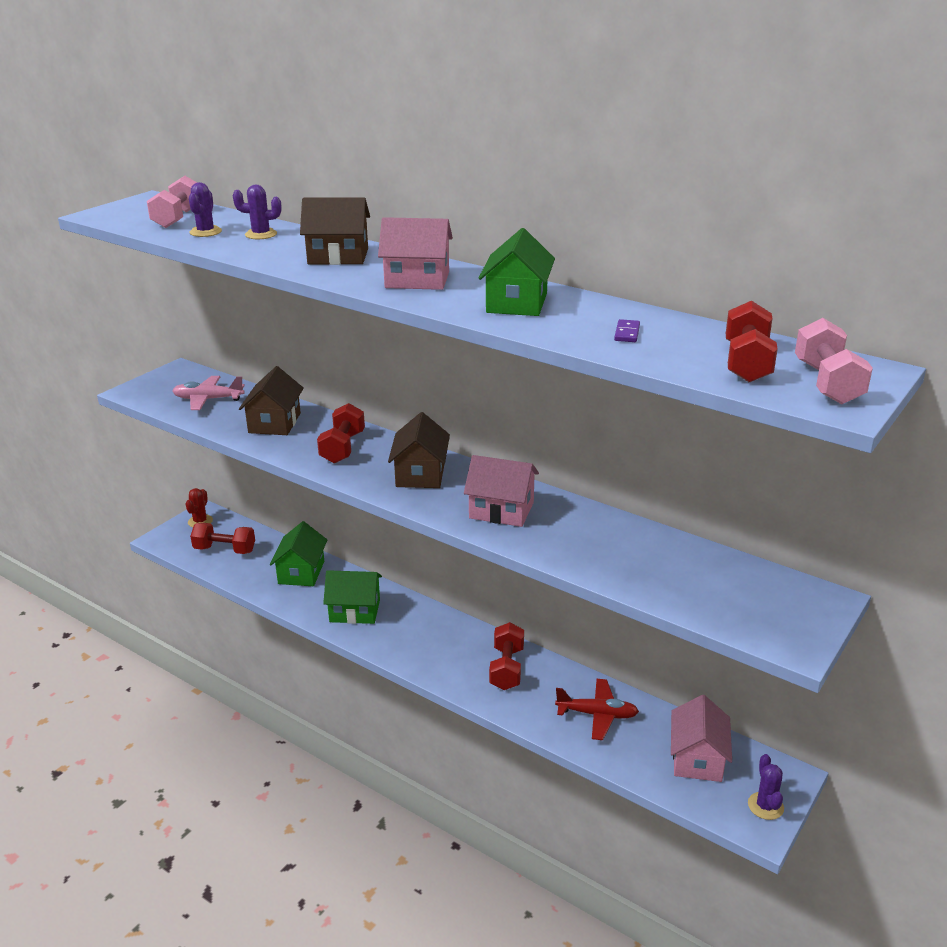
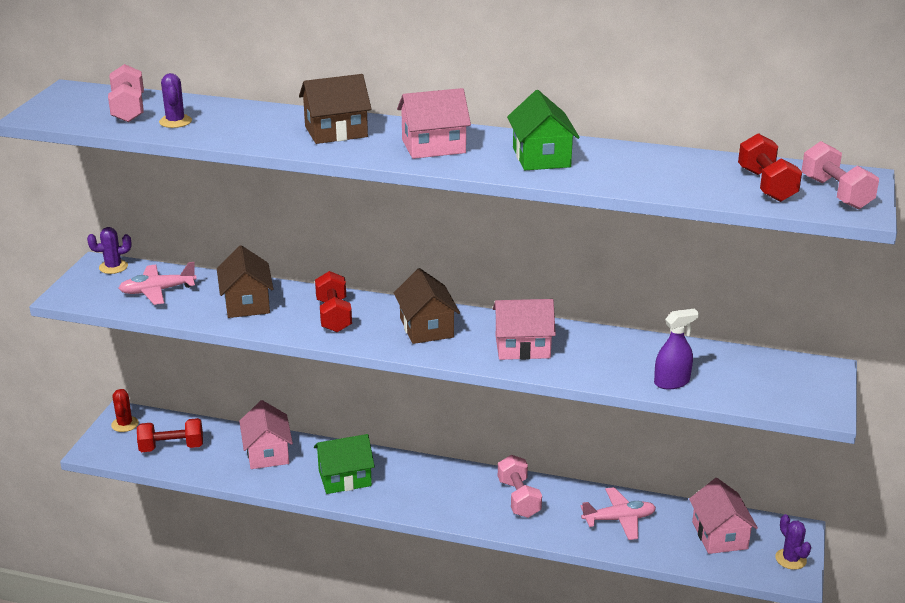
camera: 20 degrees left, 0 degrees up
(261, 234) = (235, 117): purple cactus -> purple cactus (113, 267)
(301, 572) = (267, 453): green house -> pink house
(506, 668) = (518, 498): red dumbbell -> pink dumbbell
(597, 714) = (619, 519): red plane -> pink plane
(627, 333) = (655, 172): purple domino -> none
(636, 577) = (672, 382): none -> purple spray bottle

